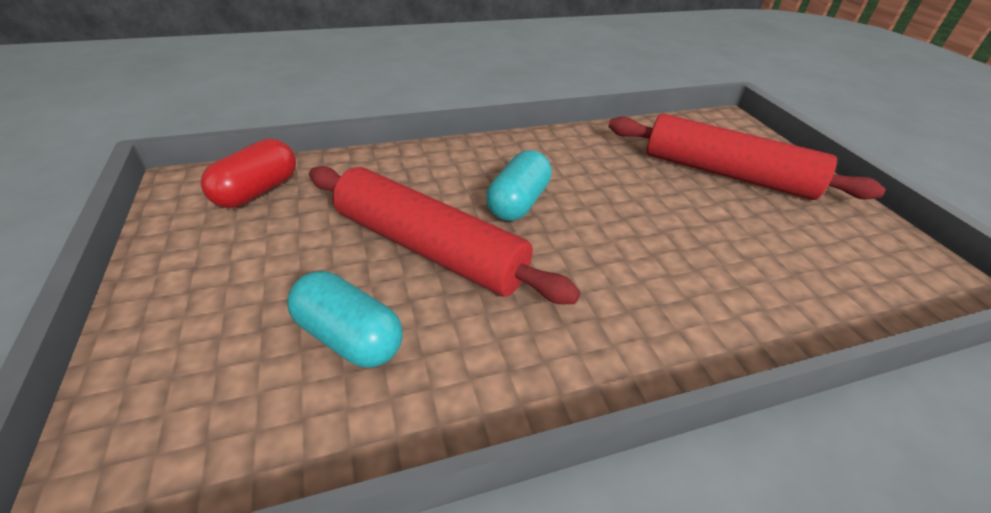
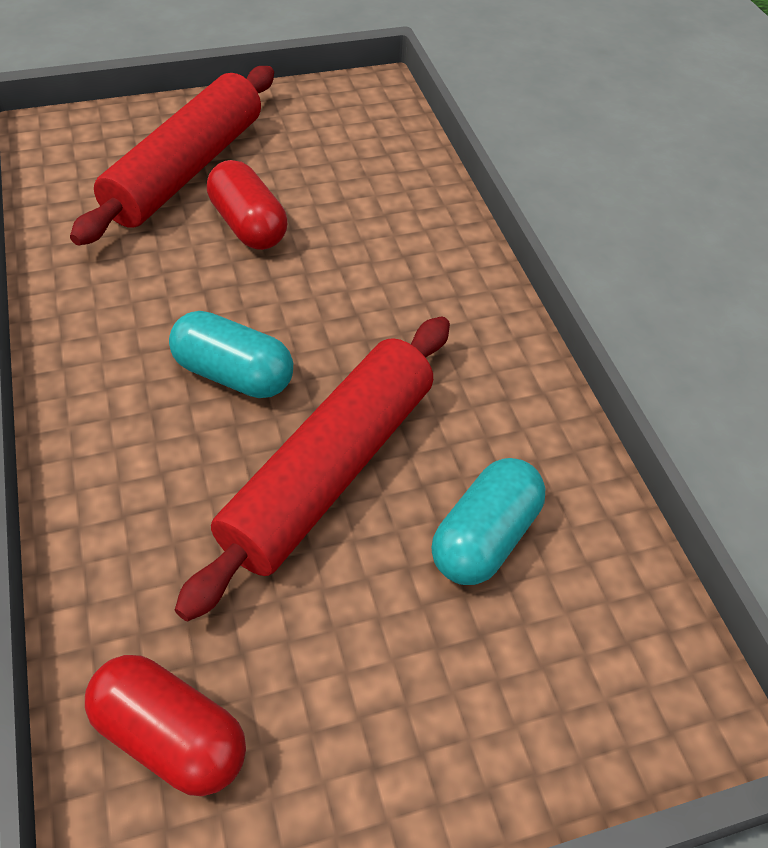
camera: 90 degrees left, 10 degrees up
(679, 204) = (248, 225): none -> red capsule

